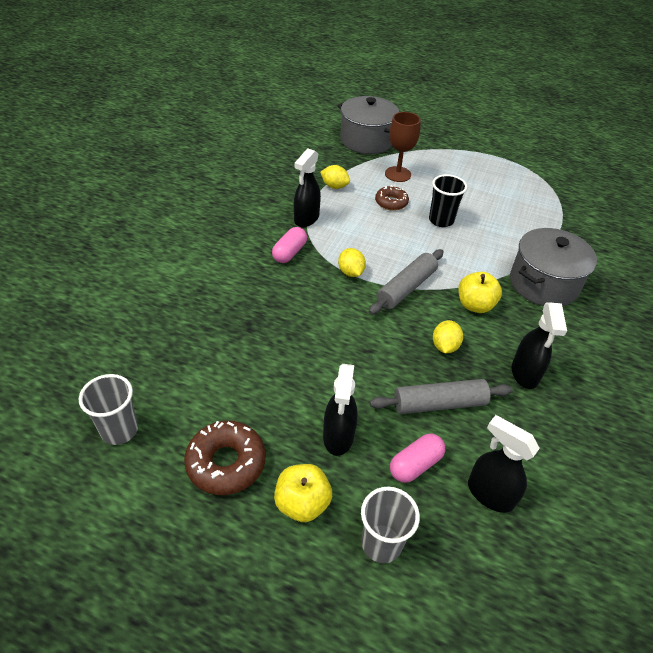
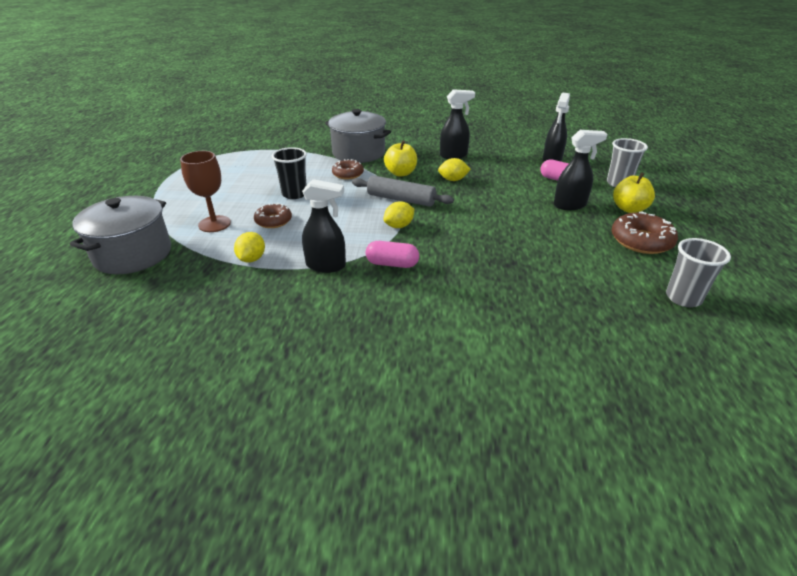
camera: 105 degrees left, 10 degrees down
(439, 403) = (505, 177): grey rolling pin -> none
(481, 263) = (348, 174): none -> brown donut

